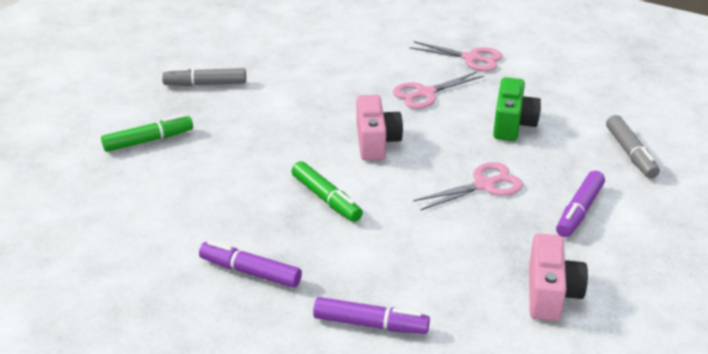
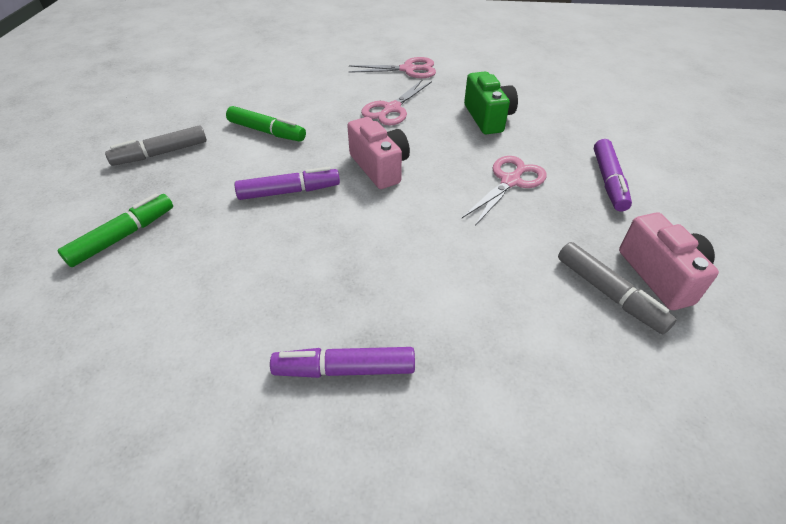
camera: 25 degrees left, 10 degrees up
(326, 198) = (371, 243): green marker -> green marker (267, 131)
(370, 324) = (526, 386): purple marker -> purple marker (289, 191)
(630, 153) = (600, 118): grey marker -> grey marker (608, 293)

